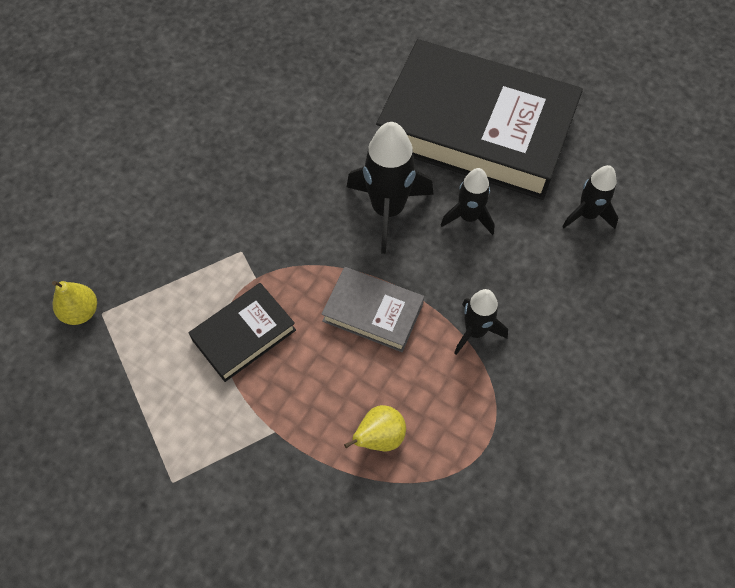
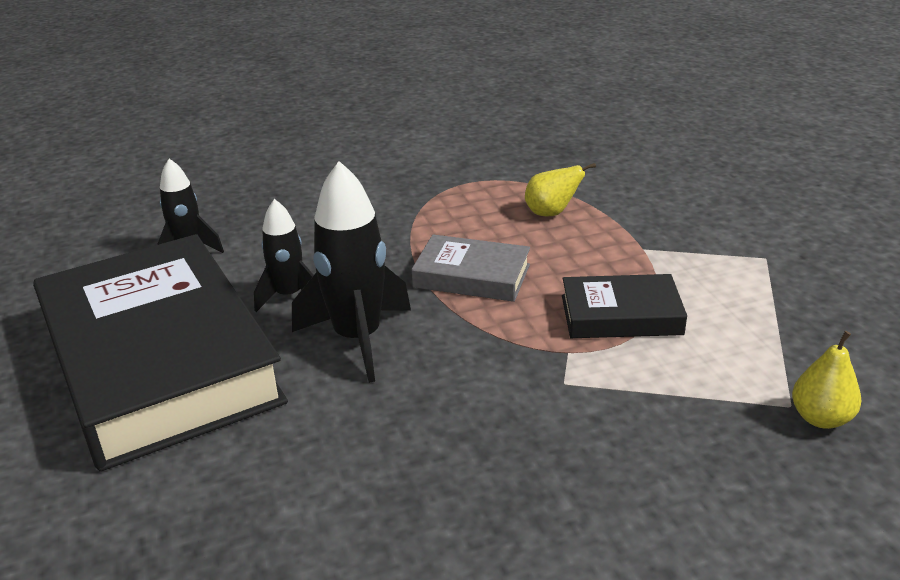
camera: 140 degrees left, 30 degrees down
(373, 312) = (472, 276): grey book -> grey book turned 45 degrees counterclockwise
(475, 331) = (397, 230): black rocket -> none

